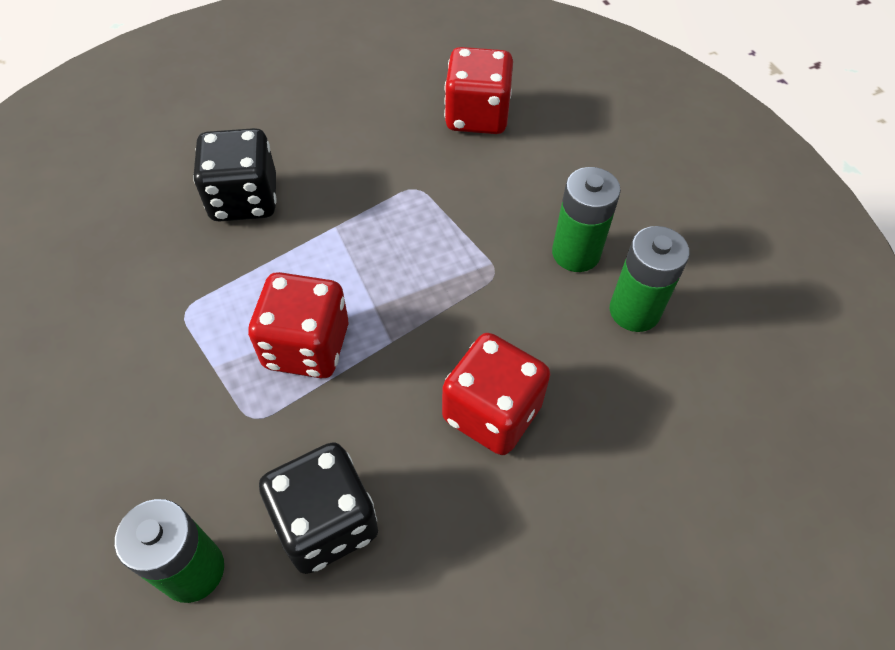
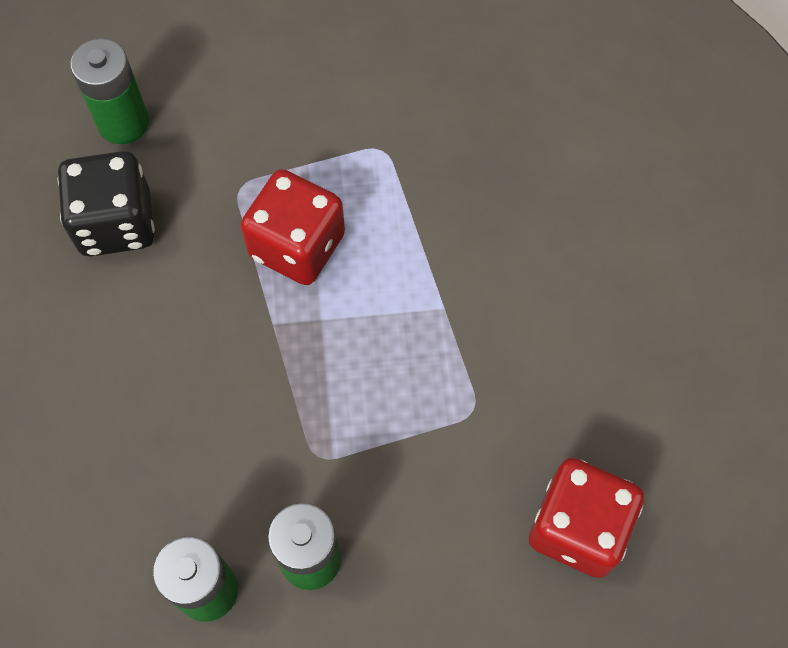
camera: 110 degrees right, 10 degrees up
(244, 199) = (513, 225): black dice -> none
(492, 412) = (154, 391): red dice -> none

